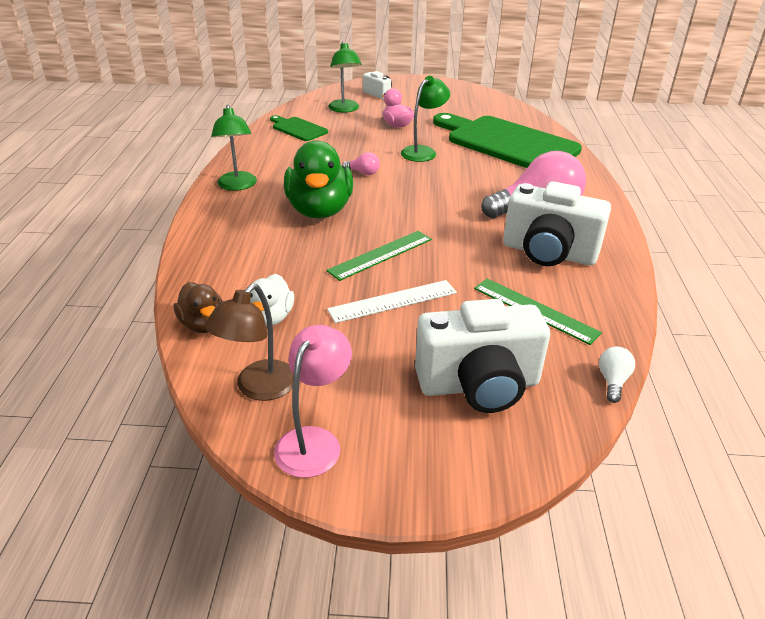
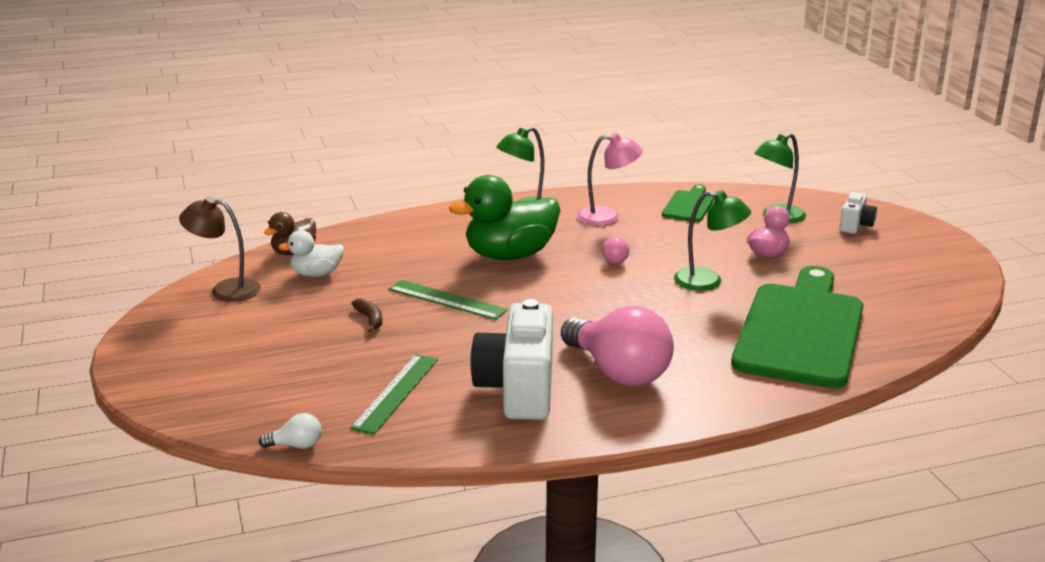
camera: 70 degrees right, 10 degrees down
(314, 441) = (175, 322): pink lamp -> pink lamp (607, 217)
(393, 301) = (370, 319): white ruler -> brown banana
(479, 385) = (263, 378): white camera -> none

